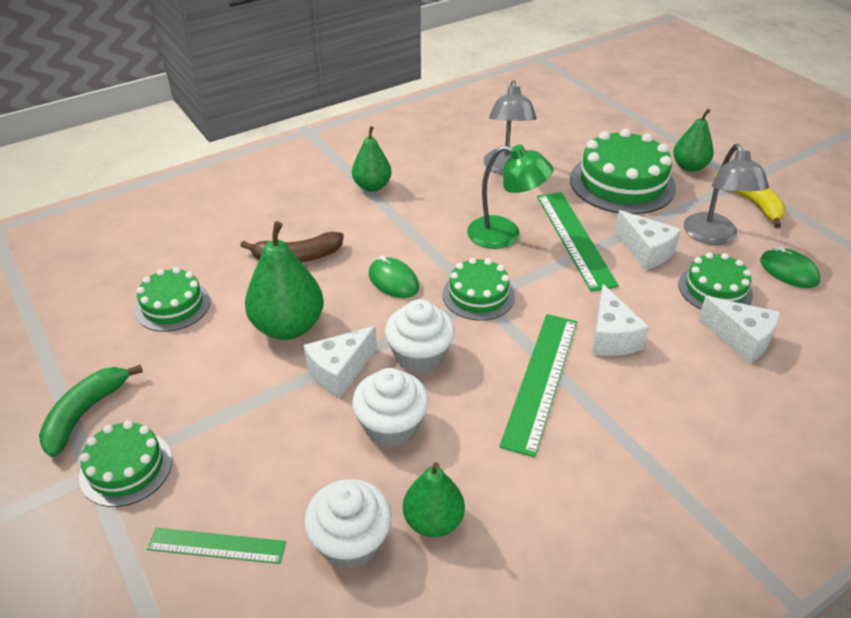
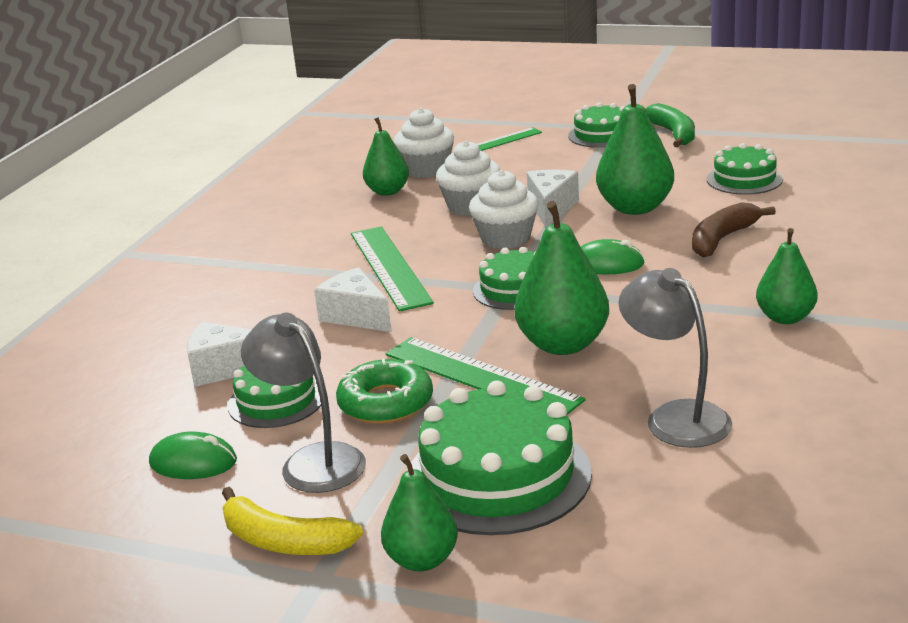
camera: 145 degrees right, 15 degrees down
(505, 235) = (563, 344): green lamp -> green pear
(646, 251) = (386, 403): white cheese -> green donut

